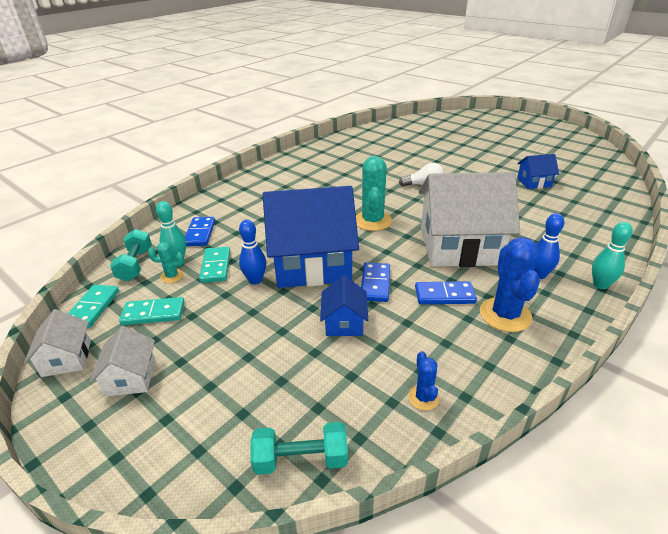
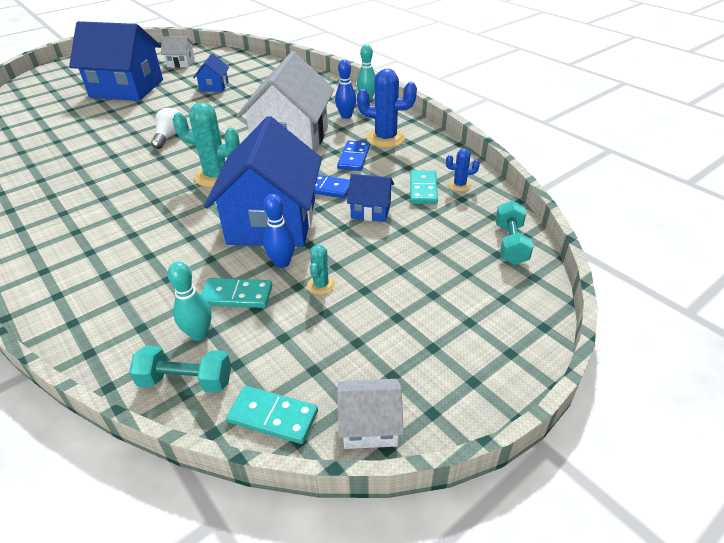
camera: 80 degrees left, 5 degrees up
(131, 377) = (413, 355): white house -> white house (181, 63)
(153, 313) = (309, 347): turquoise domino -> turquoise domino (423, 189)
(172, 276) = (237, 336): turquoise cactus -> turquoise cactus (321, 285)
(200, 233) = (144, 314): blue domino -> none
(492, 148) = (127, 88): none -> blue house

